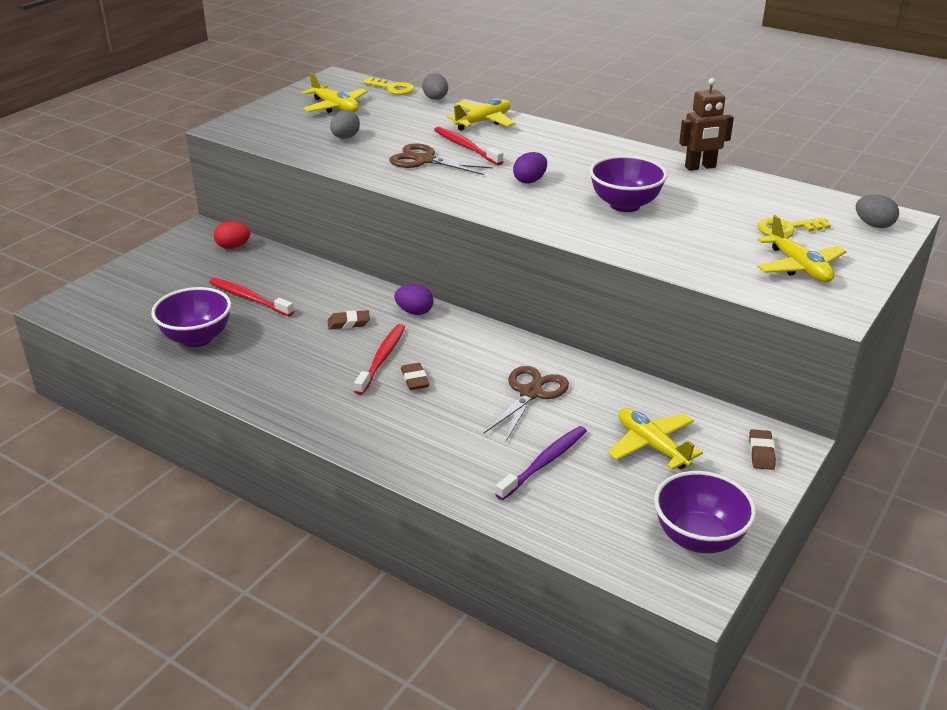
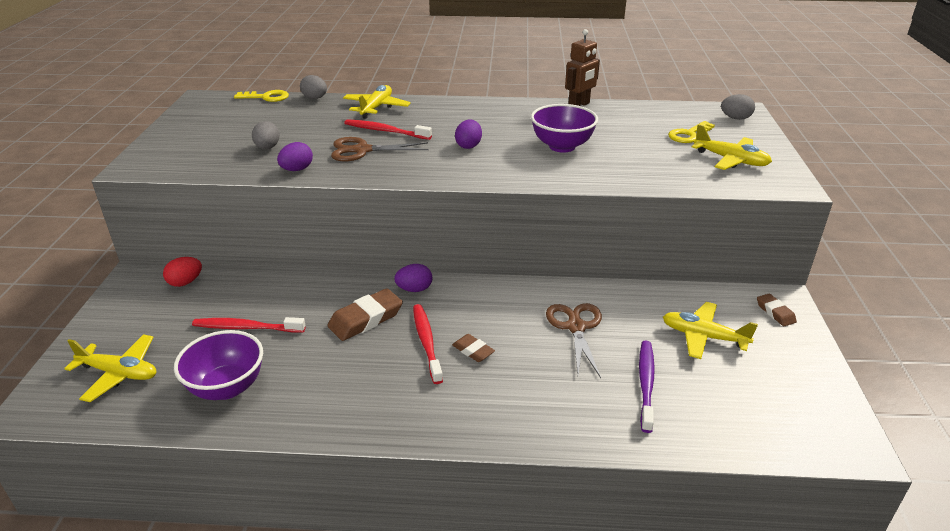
camera: 30 degrees left, 0 degrees up
(335, 107) = (229, 123): yellow plane -> yellow plane (119, 373)
(349, 323) = (366, 319): brown eraser -> brown eraser, size x1.75
(350, 164) = (297, 170): none -> purple egg
(699, 538) = (811, 400): purple bowl -> none

